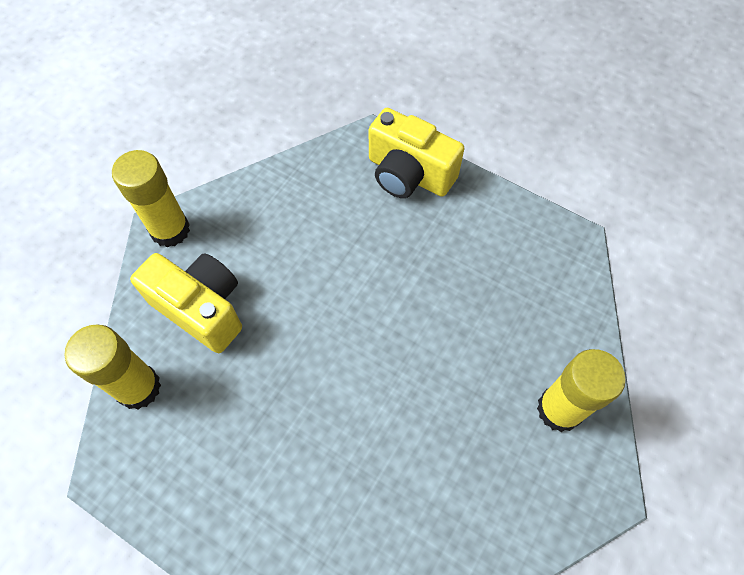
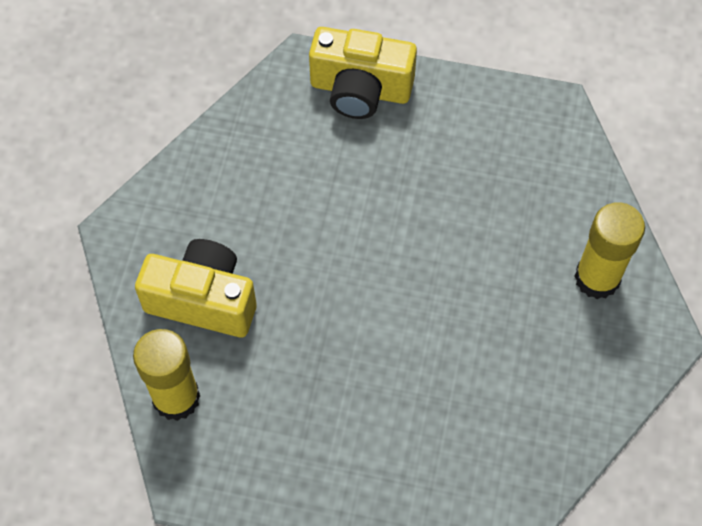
camera: 20 degrees left, 0 degrees up
(170, 230) = (129, 231): yellow glue stick -> none

